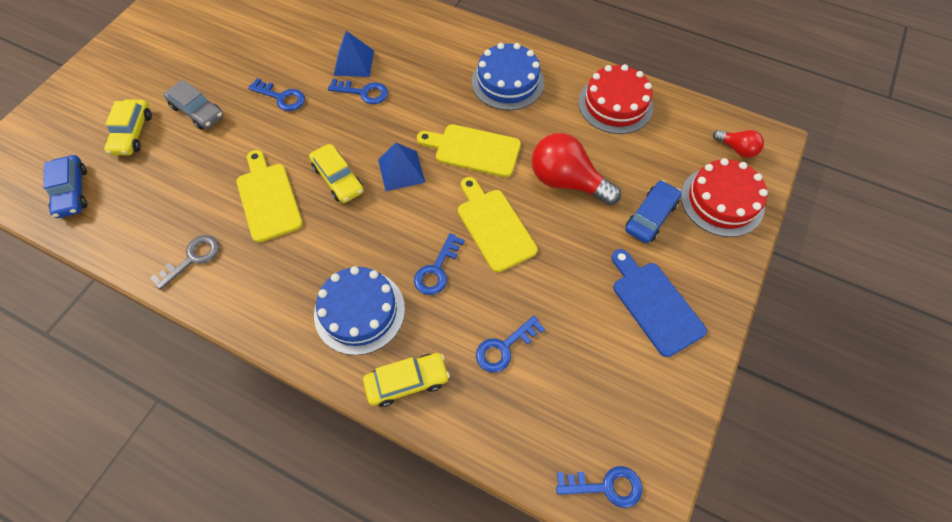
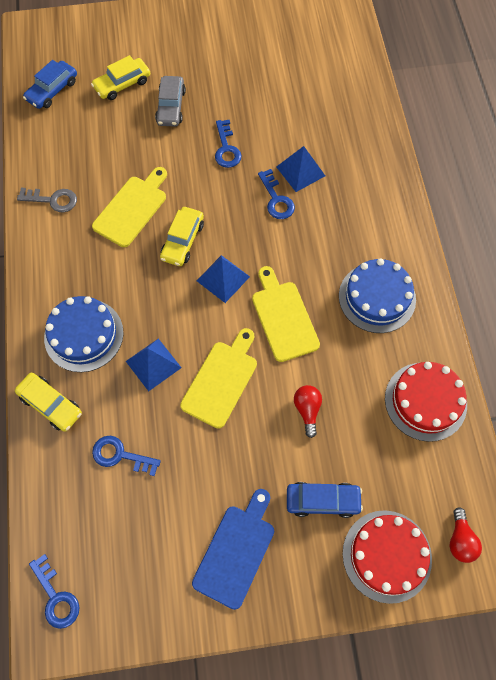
camera: 55 degrees right, 5 degrees up
(437, 270) = (153, 364): blue key -> blue pyramid
(567, 181) = (307, 410): red light bulb -> red light bulb, size x0.52

